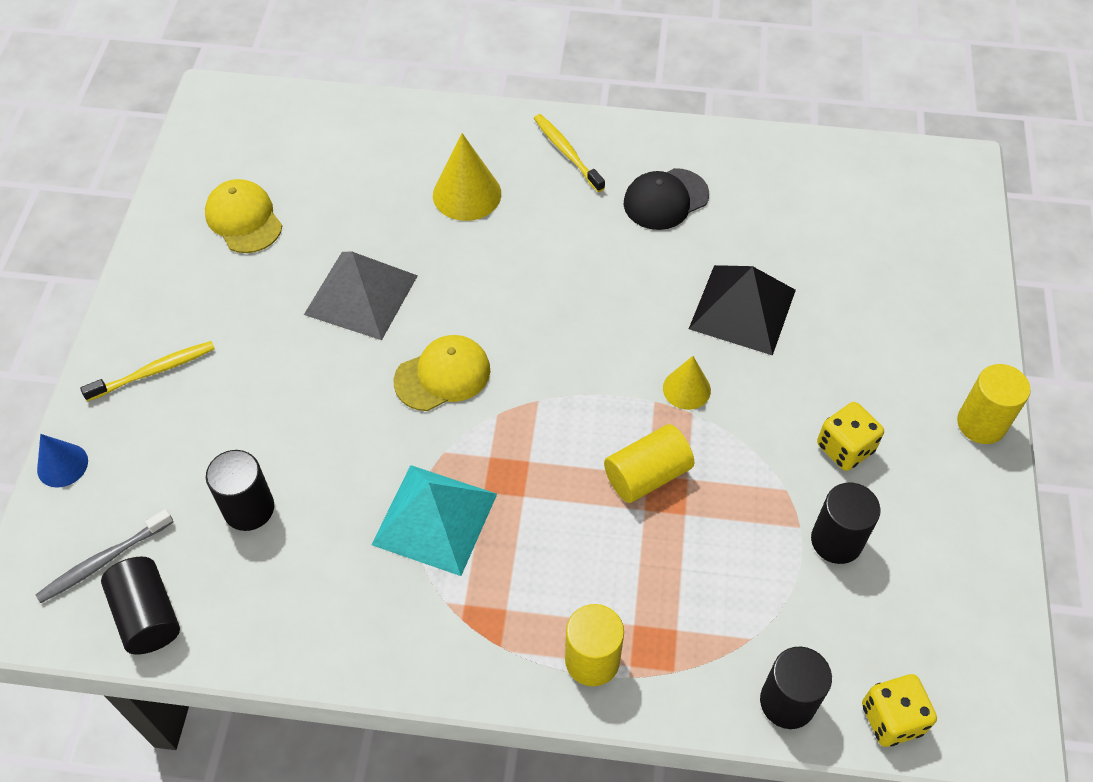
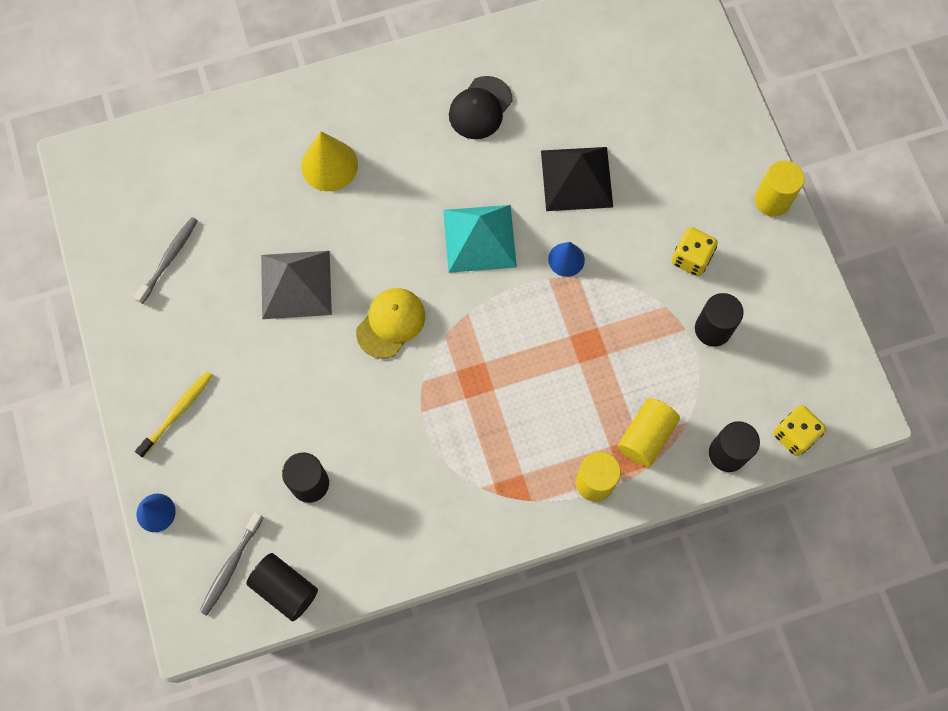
camera: 25 degrees left, 15 degrees up
(244, 219) = (169, 259): yellow cap -> grey toothbrush
(435, 519) = (442, 433): turquoise pyramid -> turquoise pyramid (480, 238)
(567, 152) = (387, 96): yellow toothbrush -> none
(647, 475) = (569, 337): yellow cylinder -> yellow cylinder (646, 436)
(686, 389) = (566, 259): yellow cone -> blue cone

